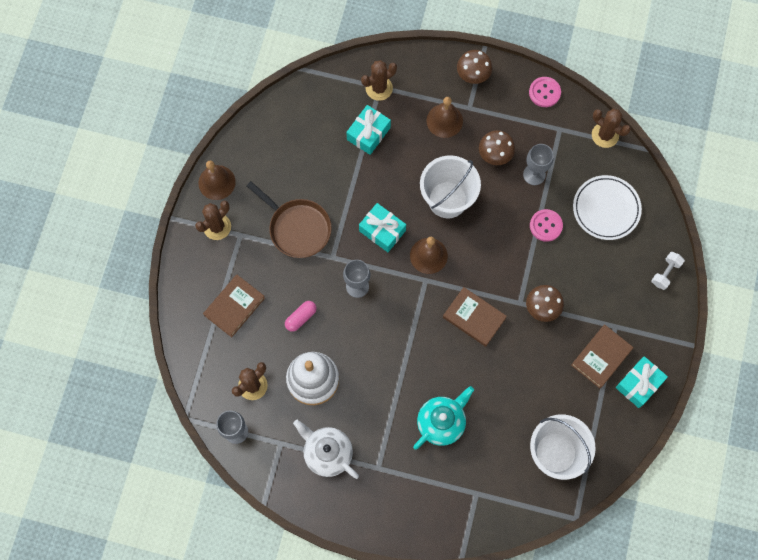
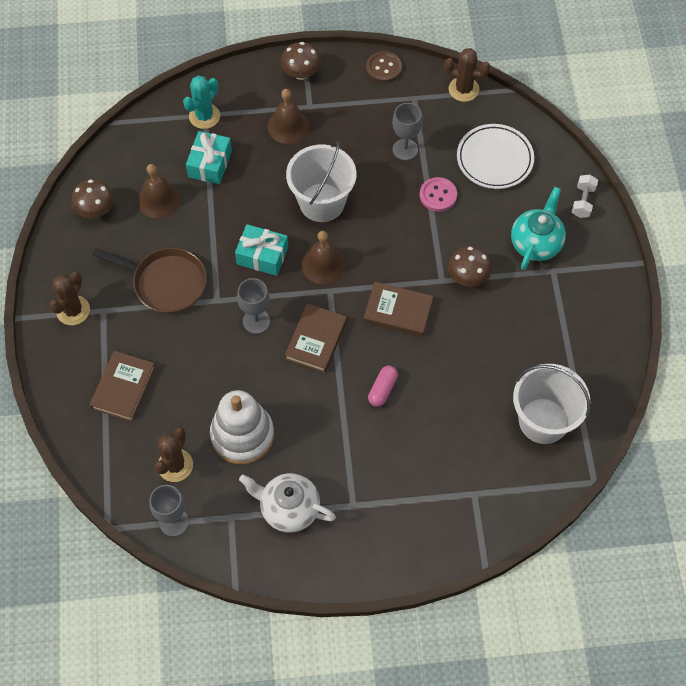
camera: 20 degrees left, 10 degrees down
(217, 182) = (56, 265): brown bell -> brown bell (158, 200)
(301, 318) = (204, 374): pink capsule -> pink capsule (382, 389)
(379, 88) = (204, 116): brown cactus -> turquoise cactus
(441, 422) = (405, 431): turquoise teapot -> turquoise teapot (536, 243)
(495, 154) = (355, 142): brown mushroom -> brown mushroom (96, 210)
(544, 92) = (384, 68): pink button -> brown button
(601, 357) = (551, 306): brown book -> brown book (316, 340)
(639, 384) = (602, 320): turquoise gift -> none

